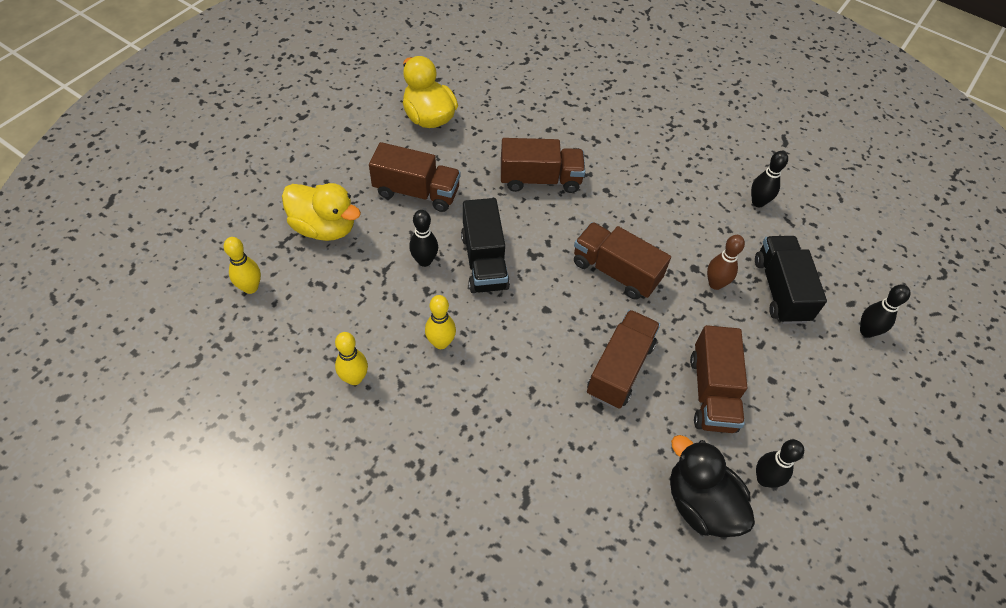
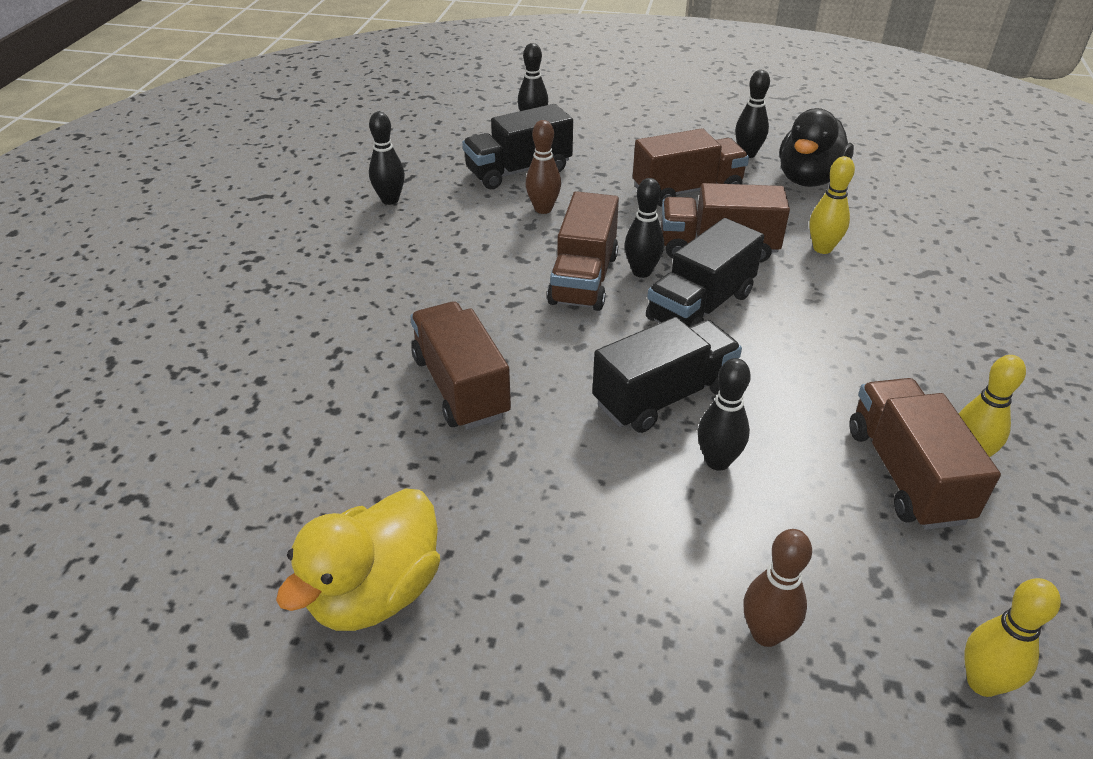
camera: 110 degrees left, 15 degrees down
(324, 227) = (766, 634): yellow duck -> brown bowling pin
(416, 192) = (585, 529): brown truck -> brown truck (905, 474)
(441, 343) = (829, 394): yellow bowling pin -> yellow bowling pin (822, 248)
(555, 321) = (700, 306): none -> black truck
(609, 307) = (641, 272): none -> black bowling pin

